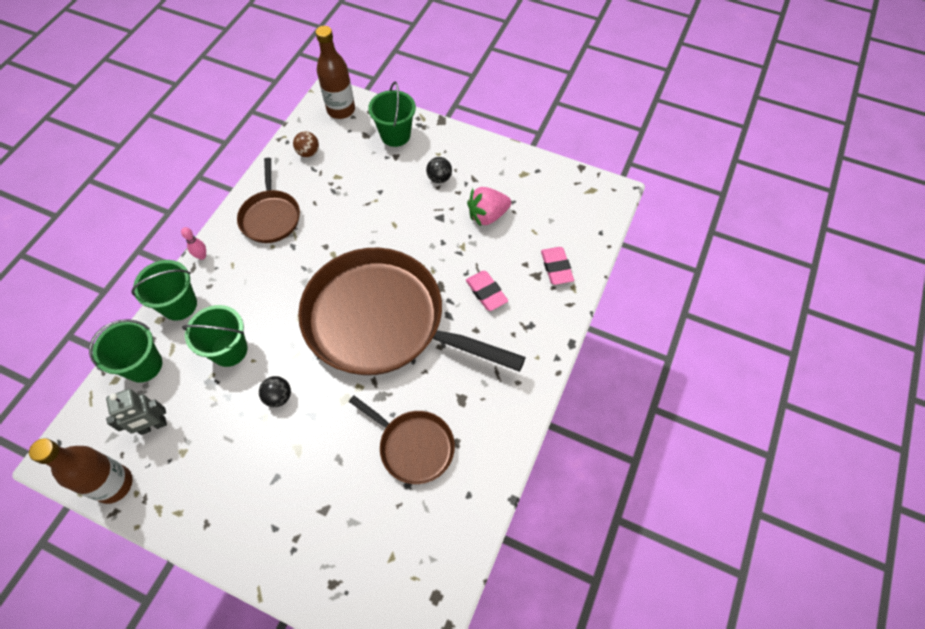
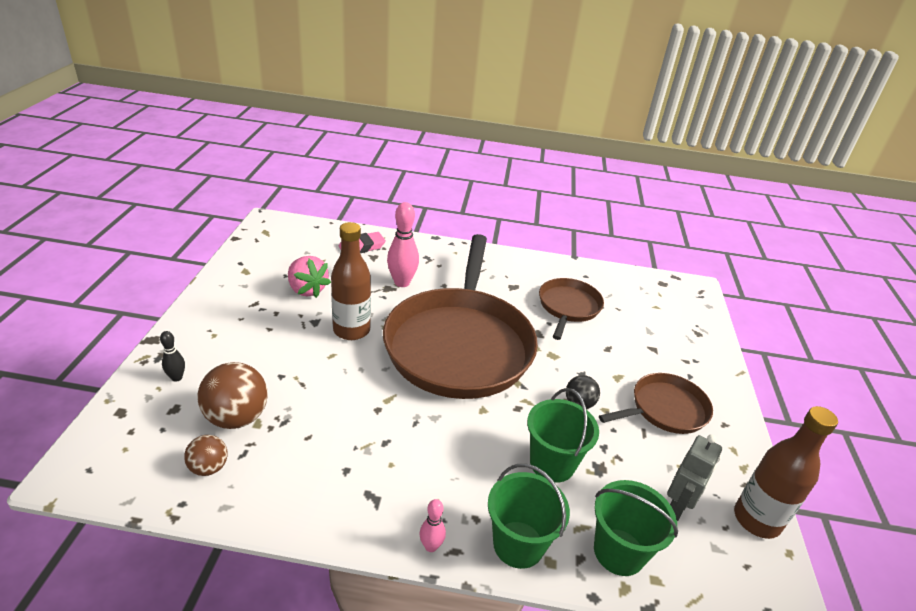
camera: 110 degrees left, 25 degrees down
(153, 426) = (677, 507): grey robot -> grey robot turned 75 degrees clockwise
(271, 217) = (341, 480): brown pan -> brown pan (665, 409)
(341, 110) = (113, 448): brown bottle -> brown bottle (351, 330)
(346, 166) = (237, 417): none -> brown ball
(395, 135) = (177, 378): green bucket -> black bowling pin
(439, 178) = (255, 329): black ball -> none
(486, 292) = (402, 282): pink eraser -> pink bowling pin

